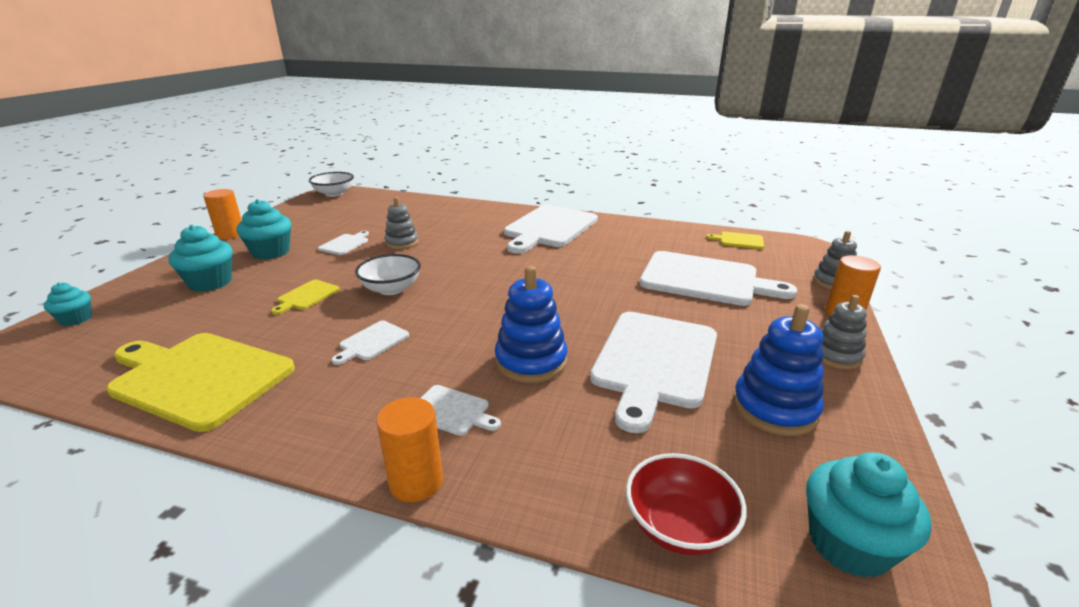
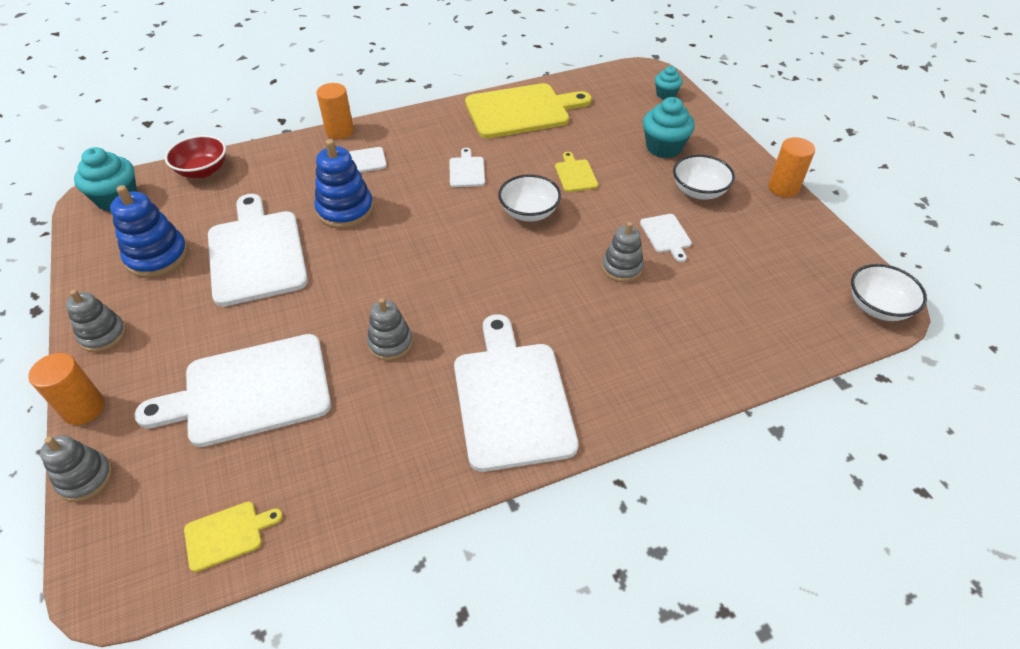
camera: 140 degrees right, 20 degrees up
(271, 252) = (699, 191): turquoise cupcake -> white bowl
(590, 266) = (390, 343): none -> grey stacking toy

